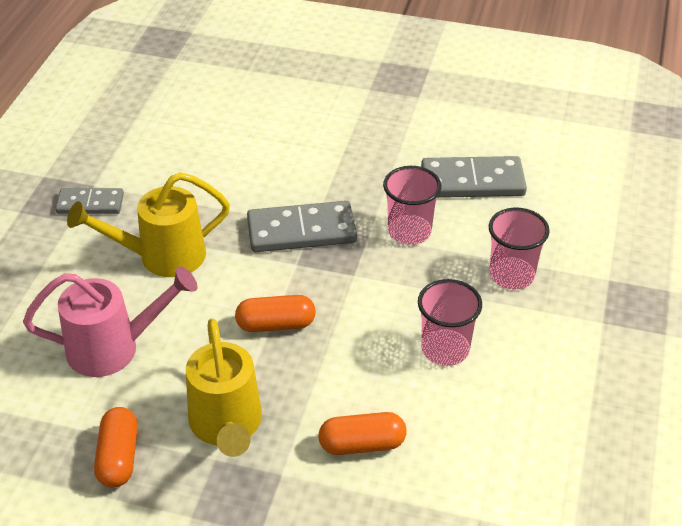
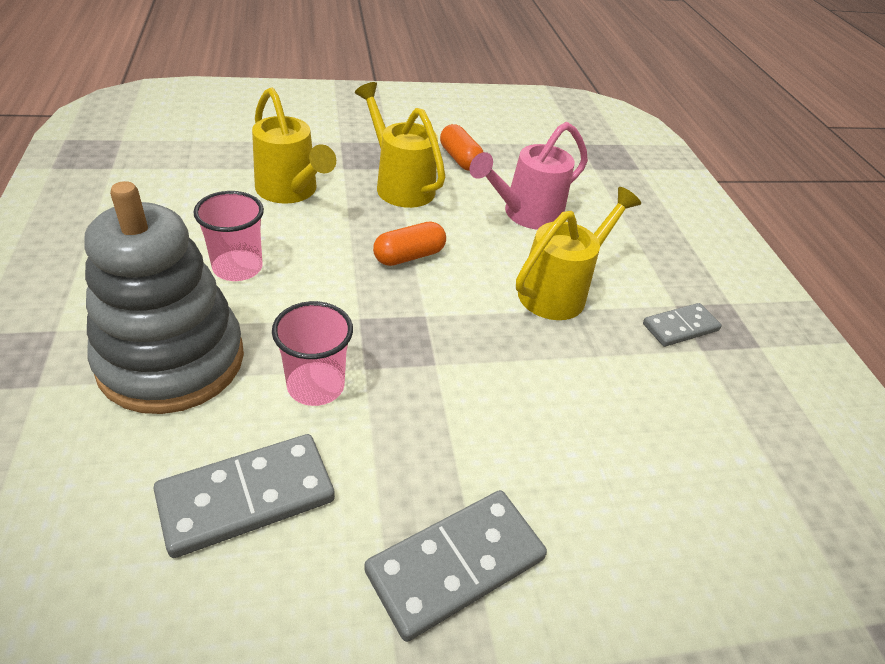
camera: 150 degrees right, 0 degrees up
(301, 231) = (443, 353): grey domino -> grey domino (455, 564)
(362, 444) = (290, 191): orange capsule -> yellow watering can
(511, 275) = (171, 360): pink cup -> grey stacking toy

